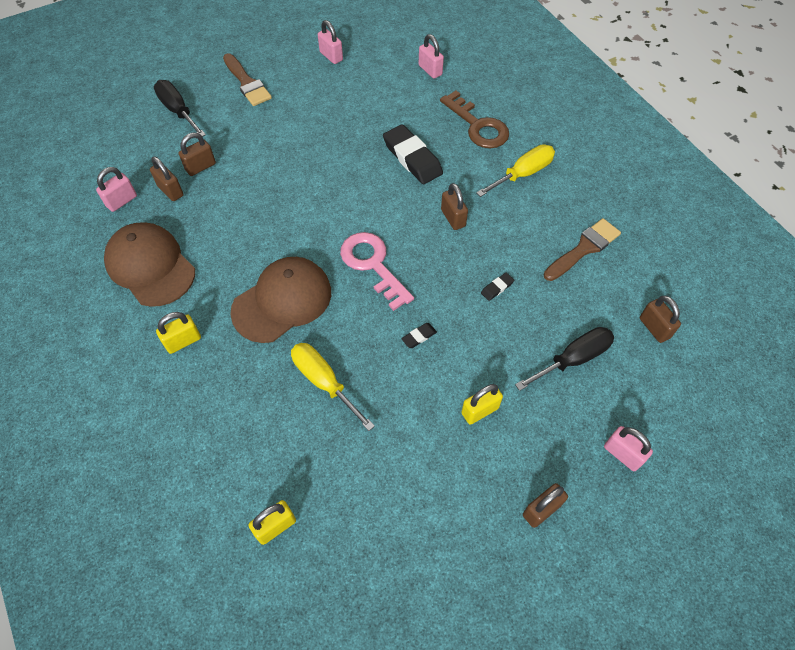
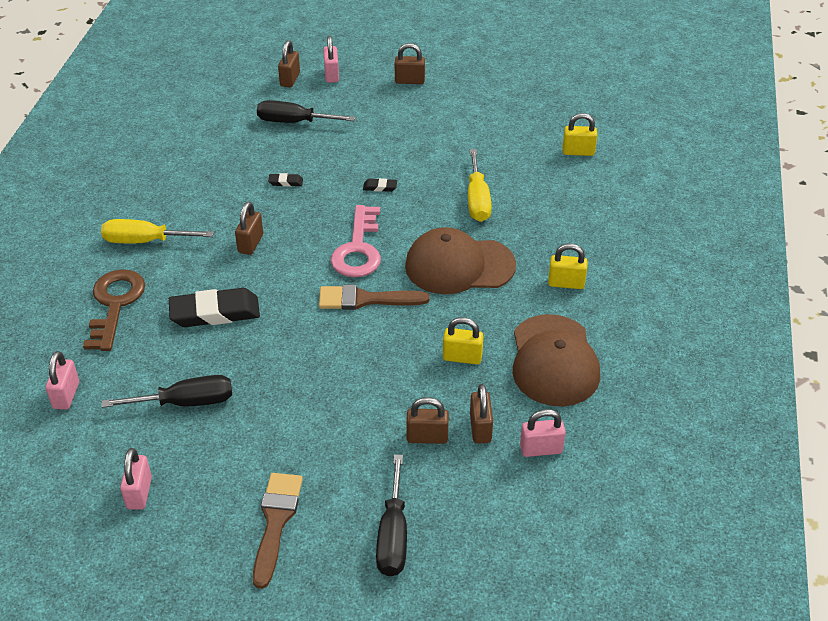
camera: 140 degrees left, 15 degrees down
(362, 104) = (186, 402): none -> black screwdriver
(412, 158) = (215, 313): black eraser -> black eraser turned 75 degrees clockwise
(480, 410) = (389, 132): yellow padlock -> yellow padlock (462, 357)
(584, 248) = (187, 168): brown brush -> brown brush (365, 299)
(654, 328) = (218, 107): brown padlock -> brown padlock (290, 79)

